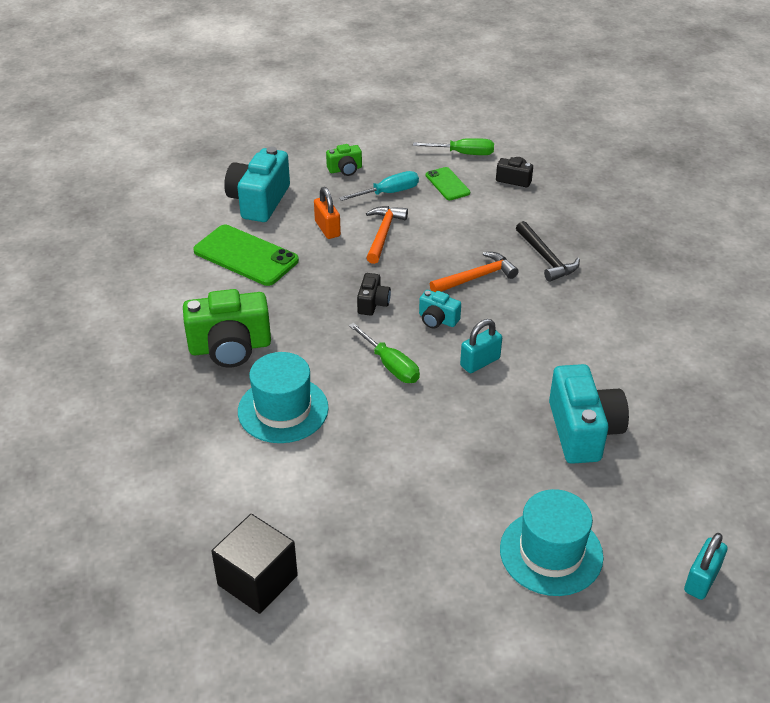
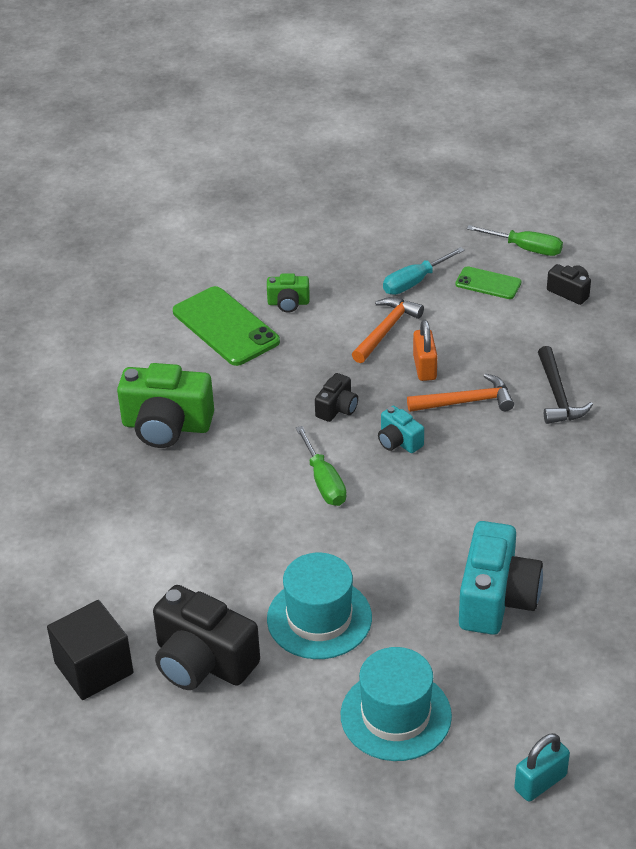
camera: 20 degrees right, 0 degrees up
(259, 201) = (267, 265): turquoise camera -> none
(283, 409) = (191, 504): turquoise hat -> turquoise hat (319, 618)
(327, 229) = (327, 312): orange padlock -> orange padlock (424, 367)
(345, 169) = (379, 244): green camera -> green camera (288, 303)
(357, 548) = (202, 661): none -> black camera
(388, 193) = (415, 282): turquoise screwdriver -> turquoise screwdriver turned 150 degrees clockwise
(447, 184) = (488, 283): green phone -> green phone turned 60 degrees counterclockwise
(480, 362) = (422, 499): turquoise padlock -> none

